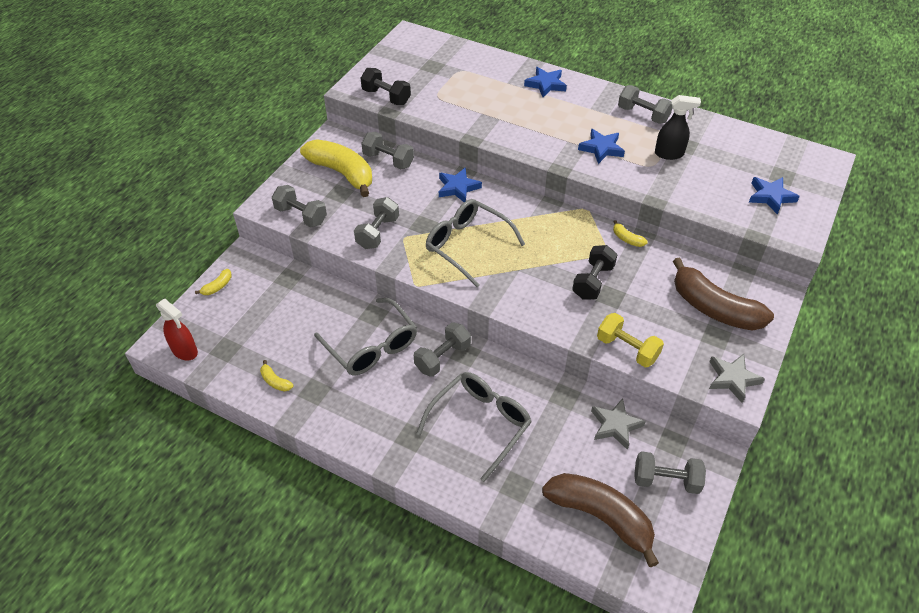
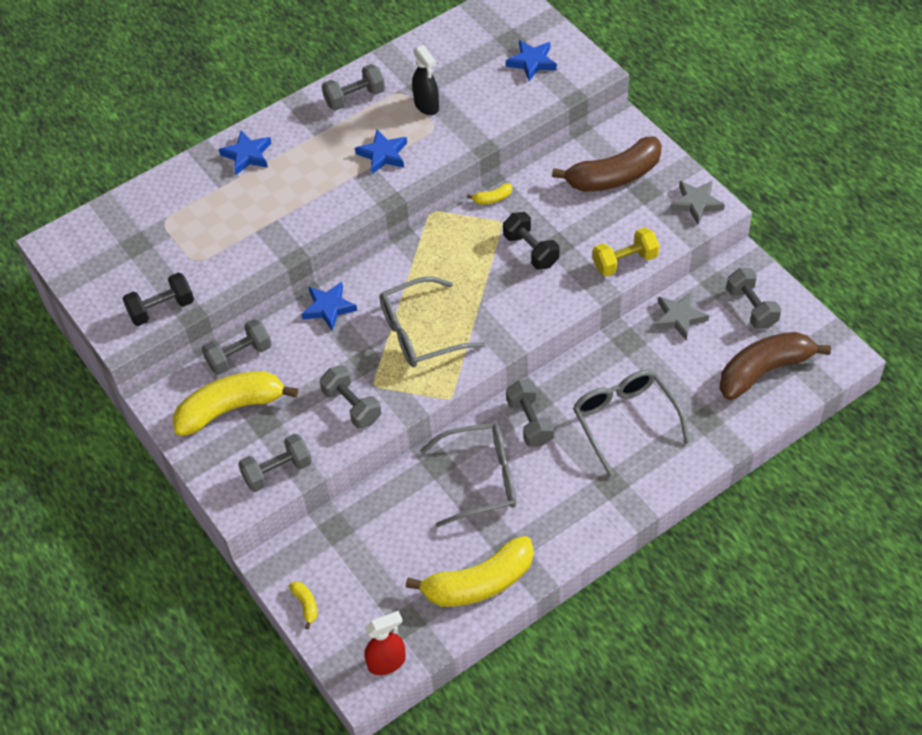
camera: 60 degrees left, 5 degrees up
(275, 381) = (479, 583): yellow banana -> yellow banana, size x2.49
(666, 480) = (751, 308): grey dumbbell -> grey dumbbell turned 60 degrees counterclockwise
(669, 154) = (427, 106): black spray bottle -> black spray bottle turned 120 degrees clockwise

